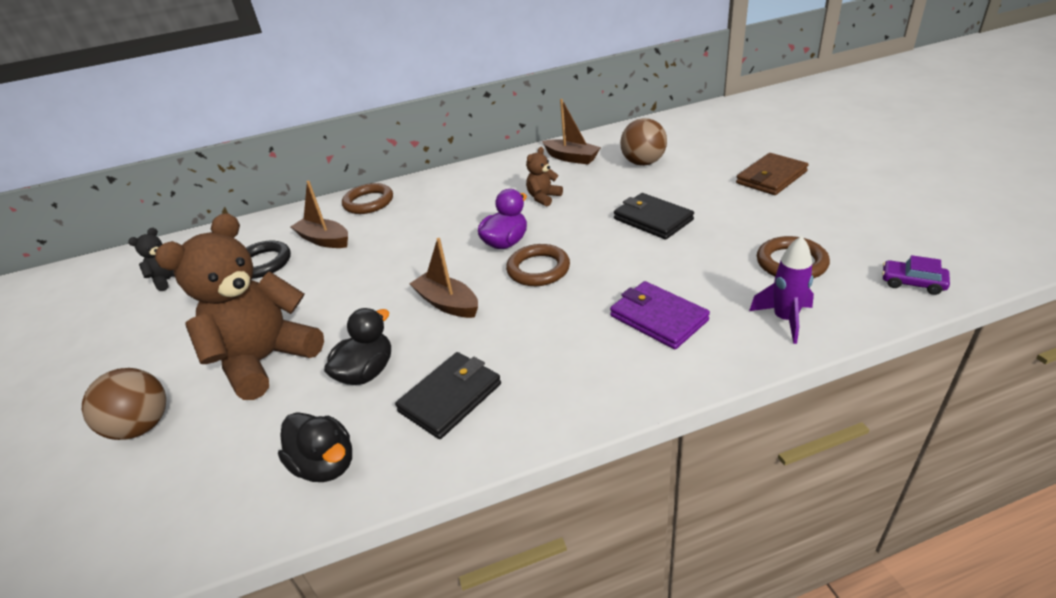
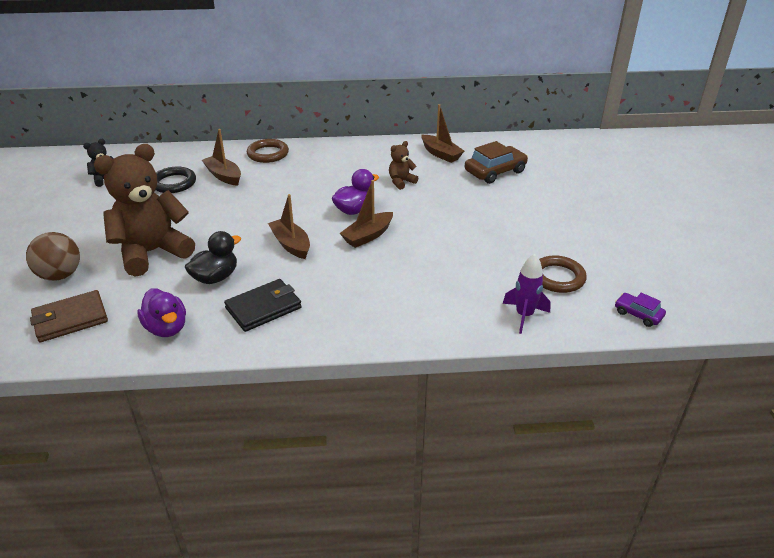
camera: 10 degrees right, 0 degrees up
(326, 465) = (166, 328): black duck -> purple duck
(538, 269) = (368, 236): brown ring -> brown boat
(643, 163) = (495, 172): brown ball -> brown car
(652, 219) = (474, 219): black wallet -> none
(658, 318) = (434, 292): purple wallet -> none
(771, 177) = (589, 208): brown wallet -> brown wallet (70, 319)

